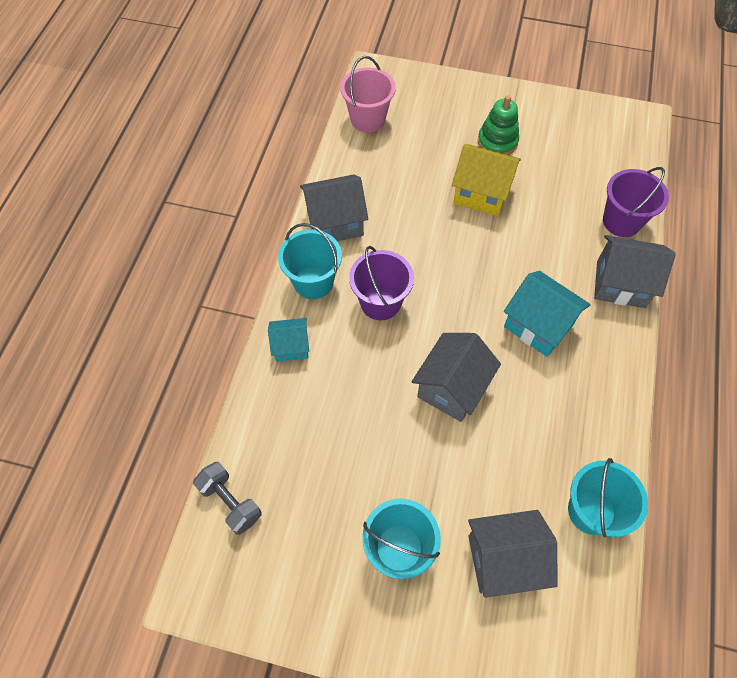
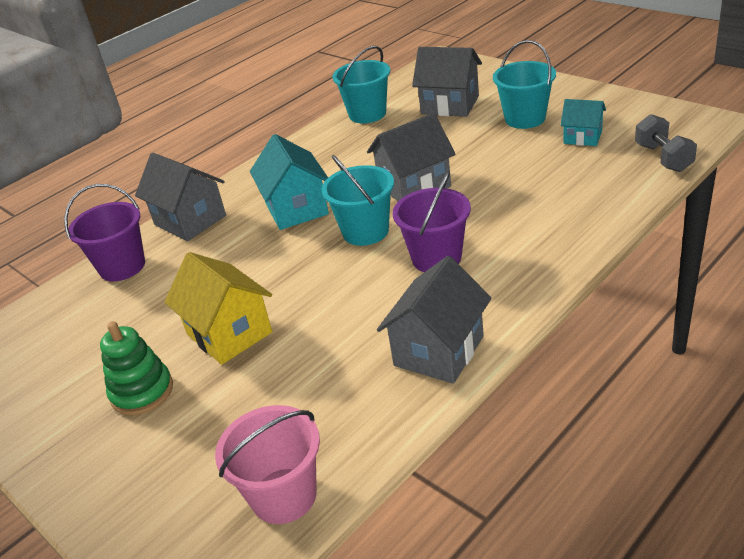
camera: 145 degrees left, 25 degrees down
(291, 346) = (560, 243): turquoise house -> turquoise house (582, 137)
(313, 282) = (504, 294): turquoise bucket -> turquoise bucket (365, 231)
(335, 223) = (439, 351): grey house -> grey house turned 75 degrees counterclockwise

